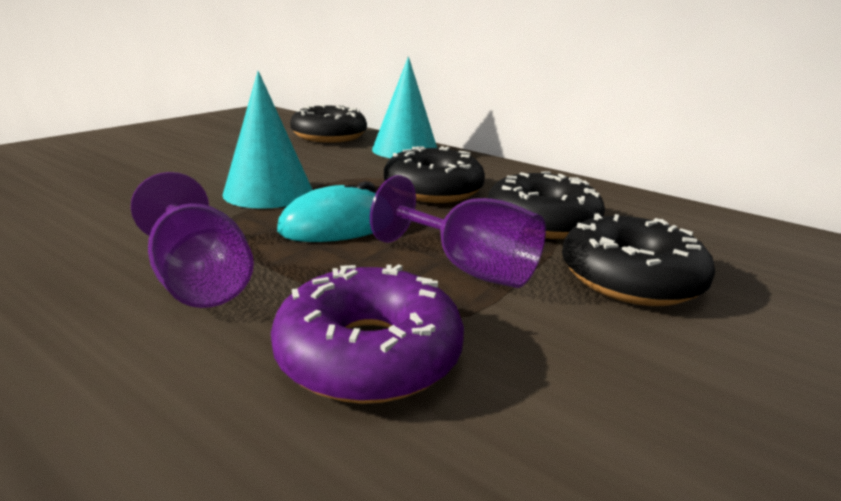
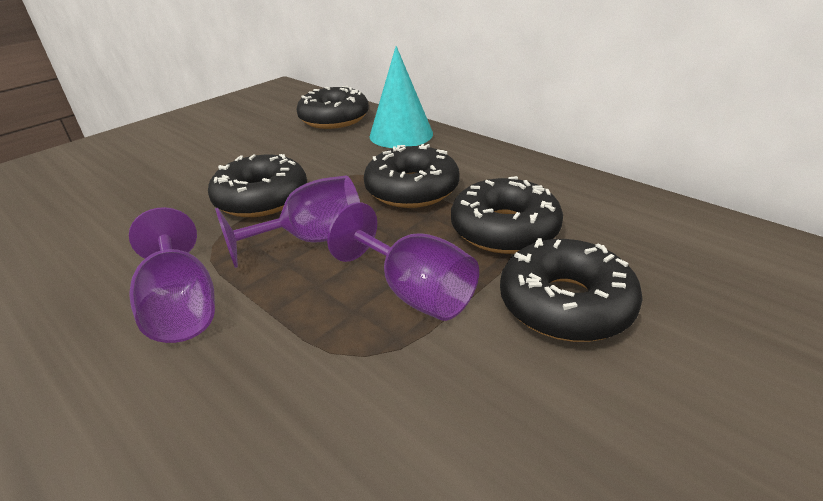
camera: 10 degrees right, 10 degrees up
(268, 192) = (261, 198): turquoise cone -> black donut
(337, 226) = (312, 240): turquoise mouse -> purple goblet
(369, 354) = (299, 393): purple donut -> none

